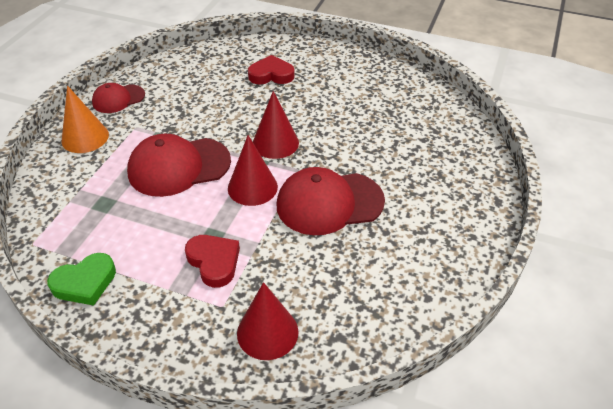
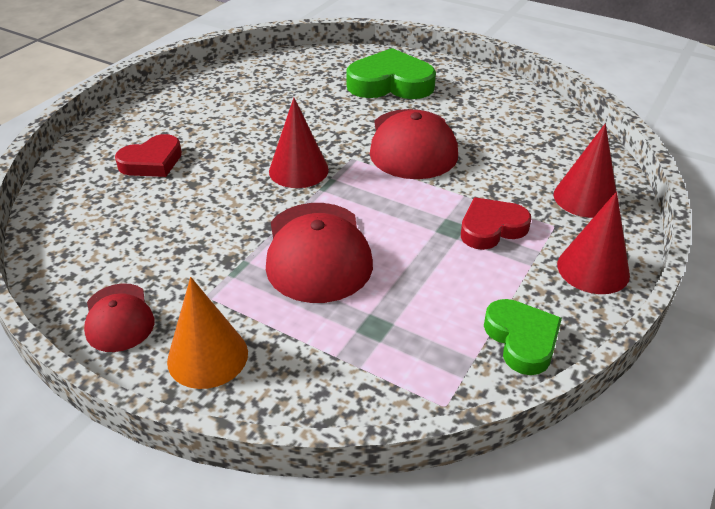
camera: 80 degrees left, 5 degrees down
(252, 187) = (374, 193): red cone -> red cone (593, 269)
(271, 75) = (152, 162): red heart -> red heart turned 135 degrees counterclockwise
(433, 178) = (390, 83): none -> green heart

